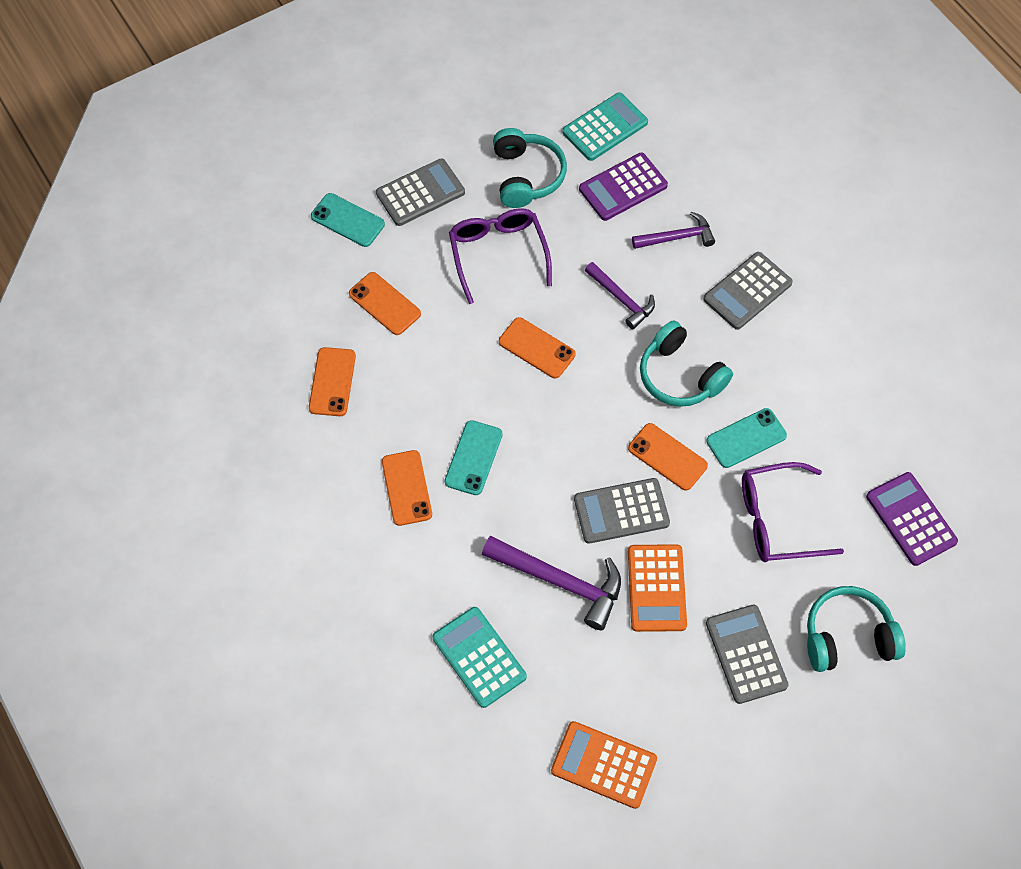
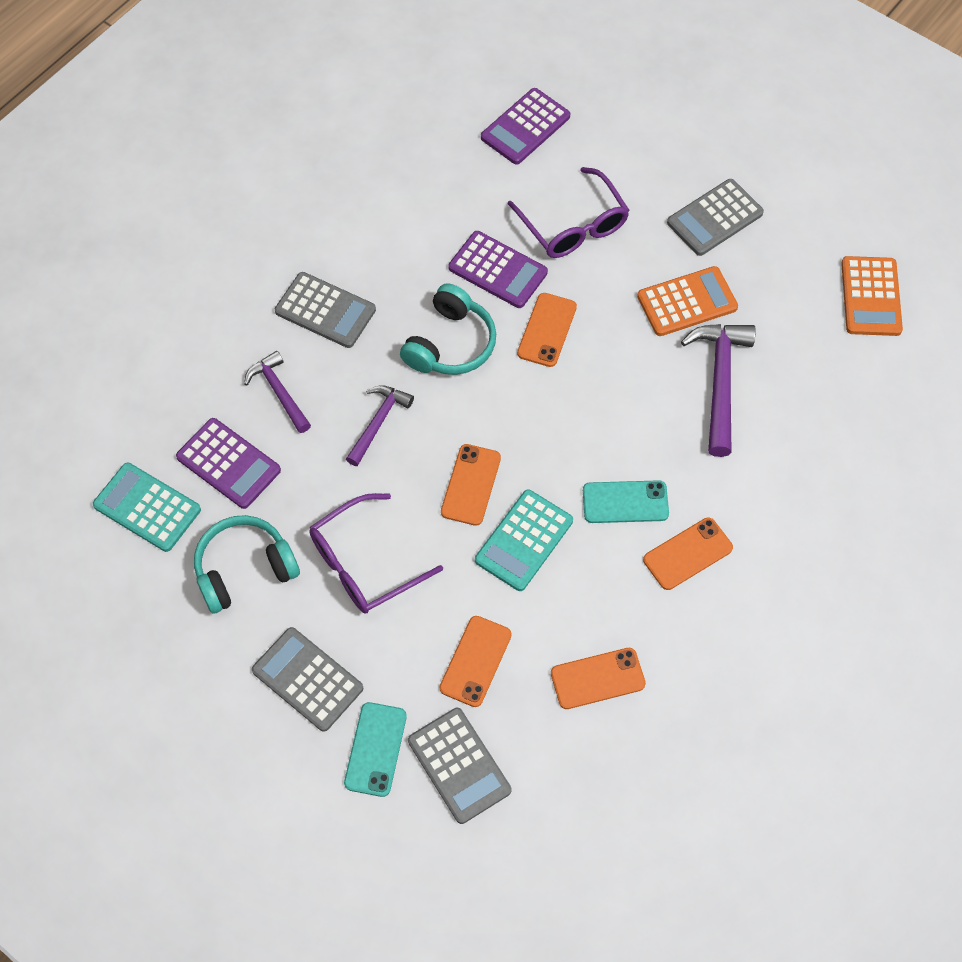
camera: 110 degrees left, 0 degrees up
(479, 657) = (828, 426): turquoise calculator -> turquoise calculator (524, 540)
(621, 511) = (623, 352): grey calculator -> grey calculator (459, 765)
(746, 438) = (498, 270): turquoise phone -> purple calculator
(847, 637) = (661, 149): turquoise headphones -> none

